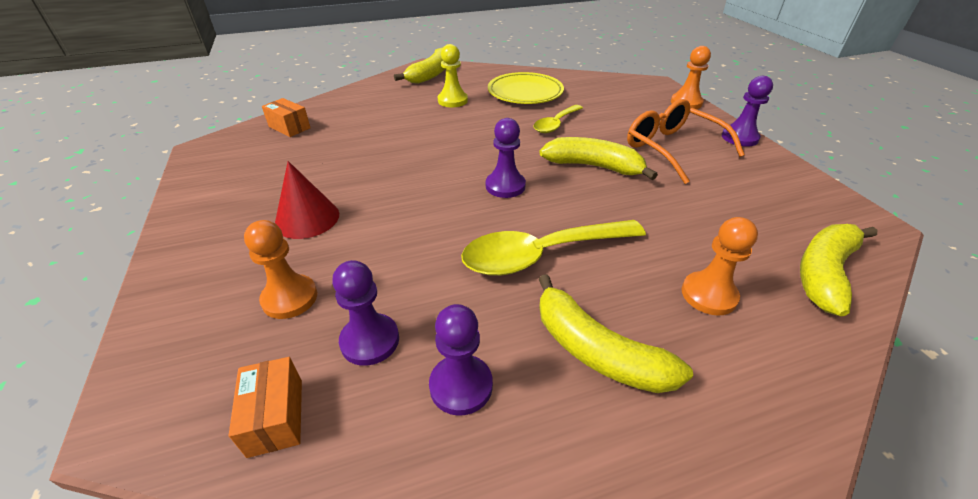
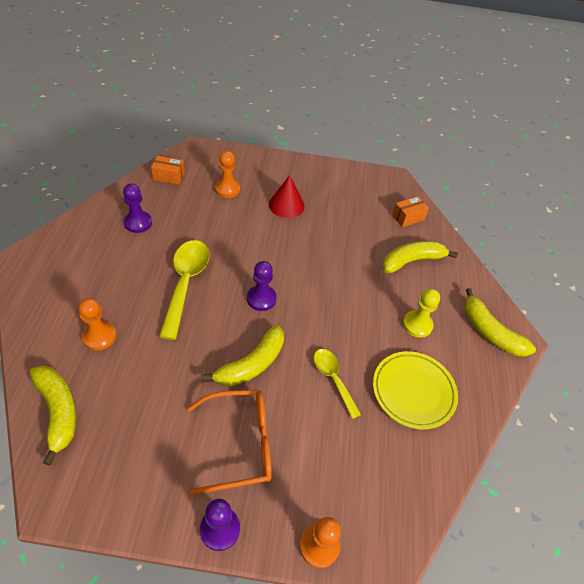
camera: 110 degrees right, 10 degrees up
(370, 341) = (182, 205): purple pawn -> none
(597, 351) = (114, 270): yellow banana -> yellow banana (412, 261)

